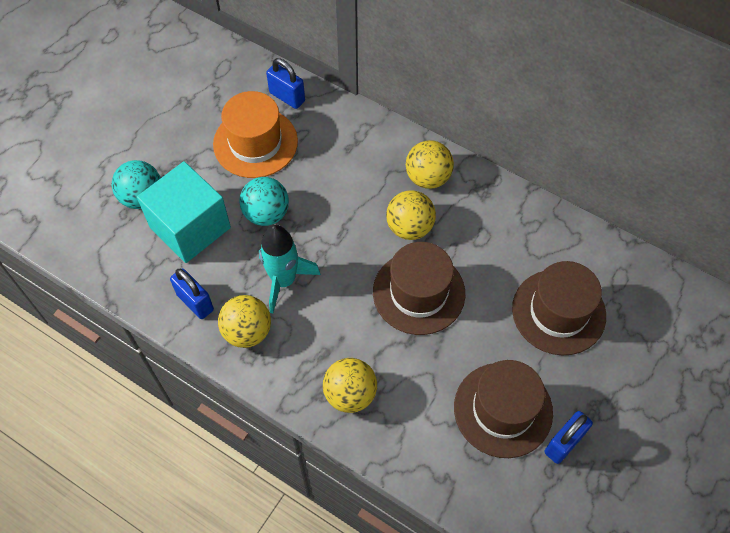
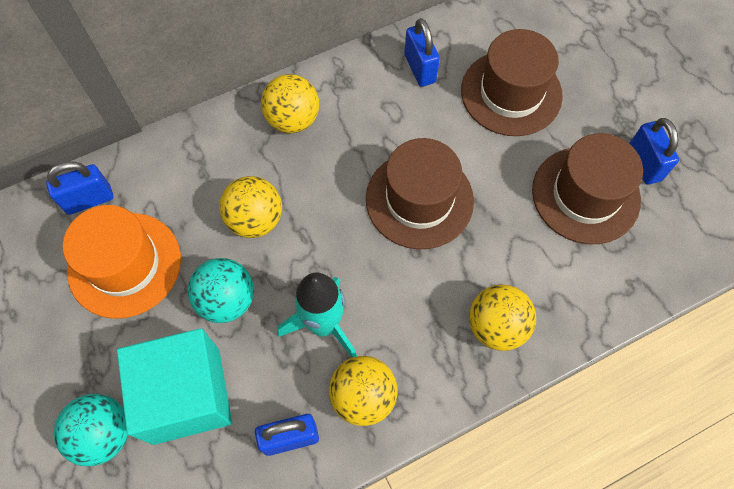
camera: 60 degrees left, 5 degrees up
(409, 227) = (339, 167): yellow ball -> yellow ball (255, 220)
(532, 237) = (420, 69): none -> blue padlock

